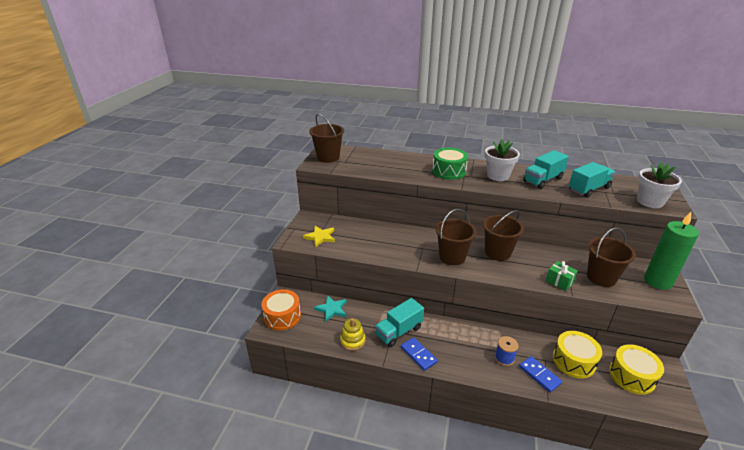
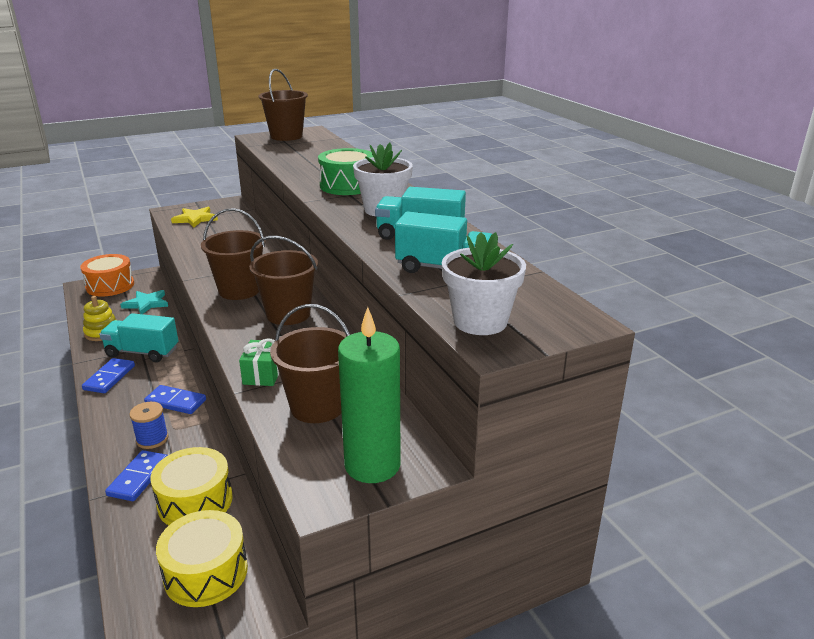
camera: 50 degrees right, 5 degrees down
(471, 337) = (175, 402): none -> blue domino

